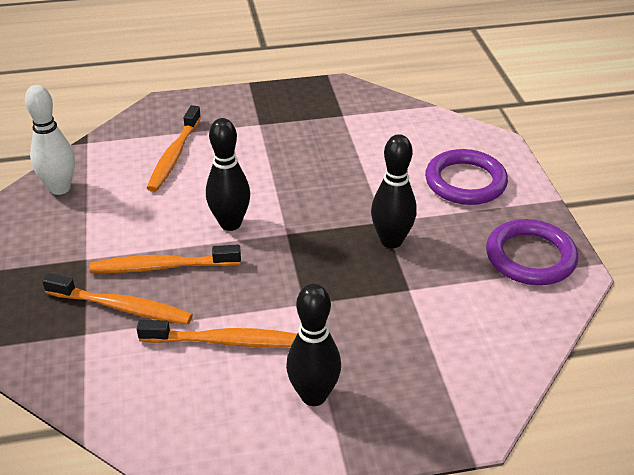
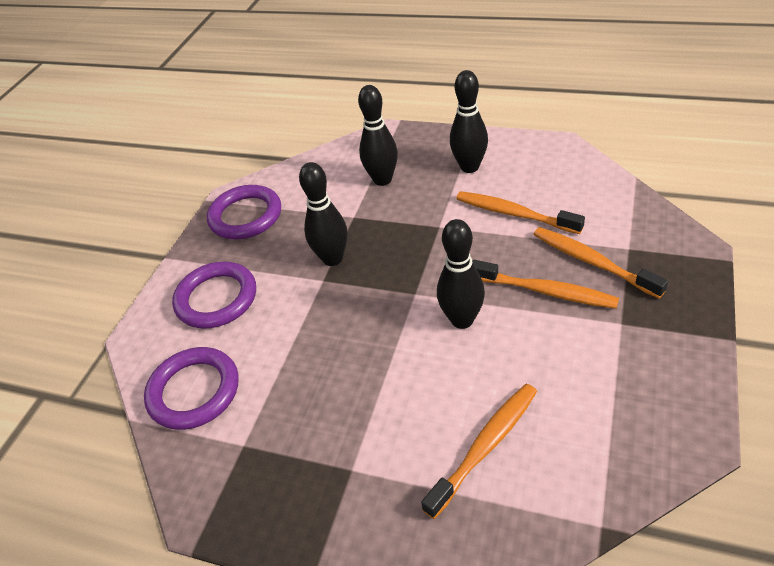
camera: 145 degrees left, 5 degrees up
(60, 188) = (647, 438): white bowling pin -> none
(409, 127) = (194, 391): none -> purple ring
(414, 345) = (382, 180): none -> black bowling pin

